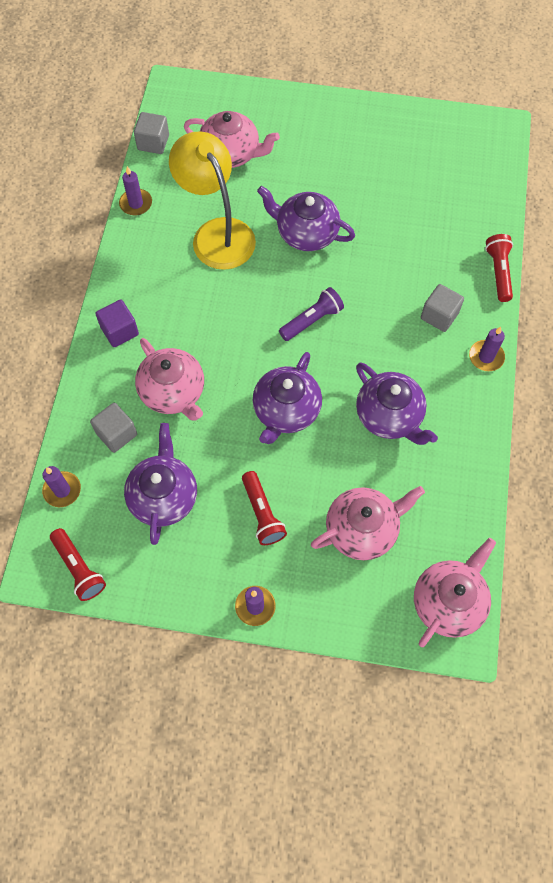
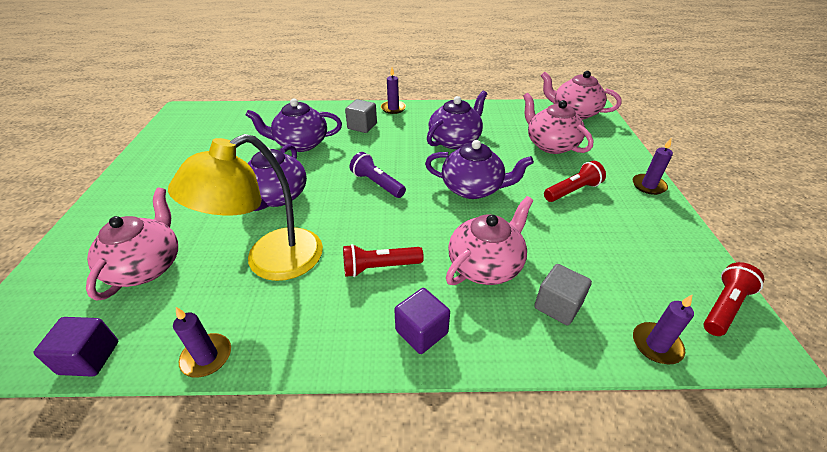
camera: 100 degrees left, 25 degrees down
(153, 143) = (89, 357): grey cube -> purple cube
(163, 496) = (600, 253): purple teapot -> purple teapot (300, 144)
(498, 272) = (321, 107): red flashlight -> red flashlight (380, 267)

